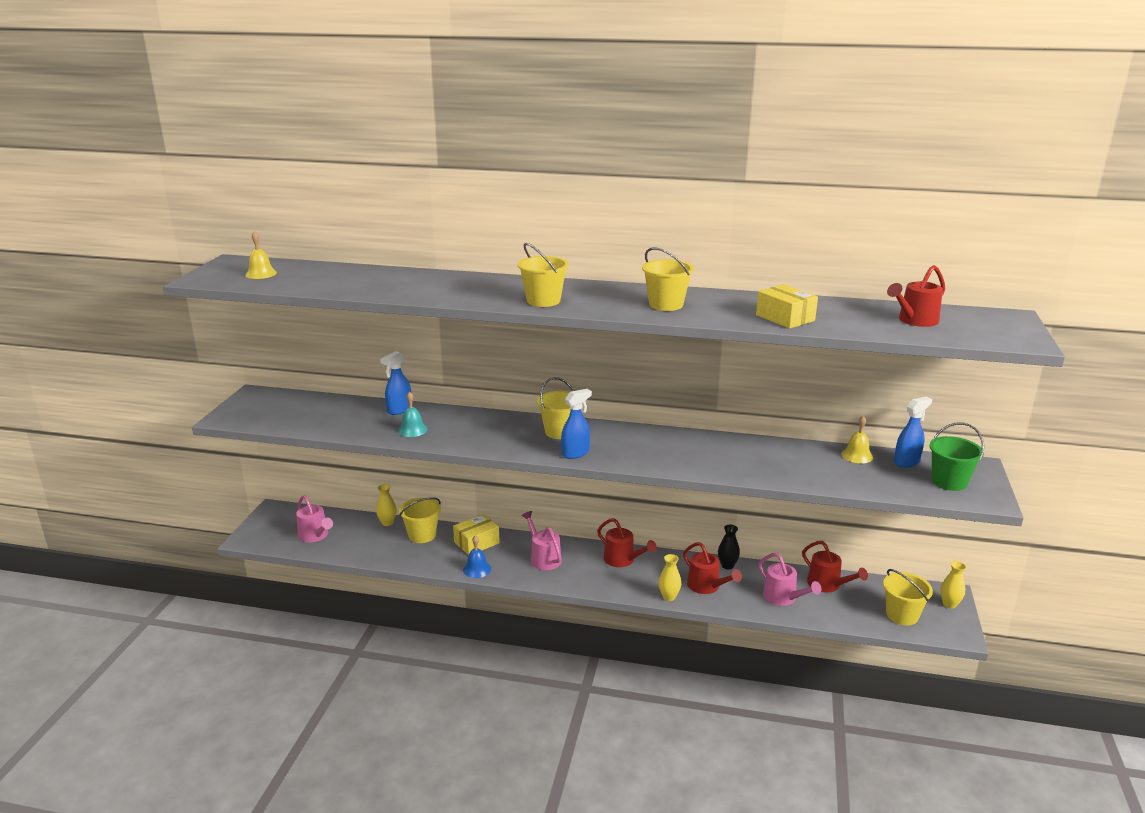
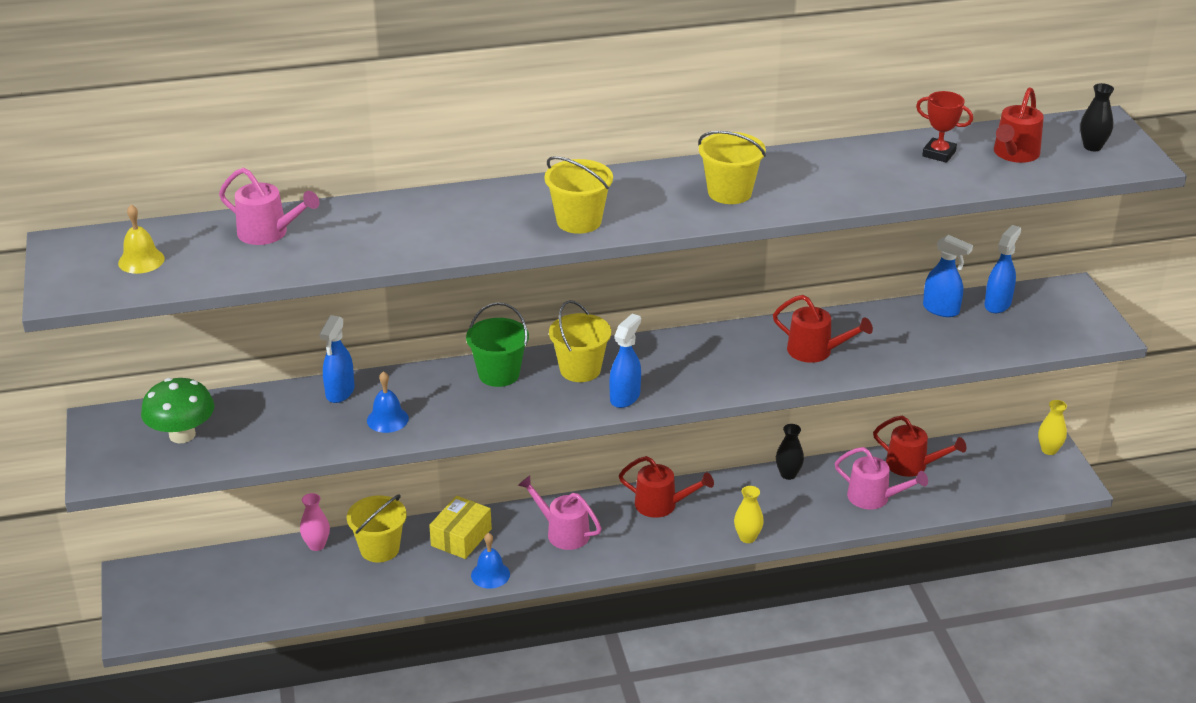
camera: 25 degrees left, 10 degrees up
(289, 410) = (182, 435): none -> green mushroom
(315, 536) = (231, 596): pink watering can -> pink watering can (269, 233)
(387, 523) = (316, 545): yellow vase -> pink vase
(412, 430) = (387, 419): turquoise bell -> blue bell
(707, 586) = (782, 510): red watering can -> red watering can (816, 351)
(785, 318) = (878, 183): yellow box -> none
(850, 311) = (939, 154): none -> red trophy
(857, 455) = (941, 310): yellow bell -> blue spray bottle
(902, 615) = (1008, 479): yellow bucket -> none
(949, 482) = (1054, 320): green bucket -> green bucket (499, 374)
(988, 327) = (1092, 147): none -> black vase

